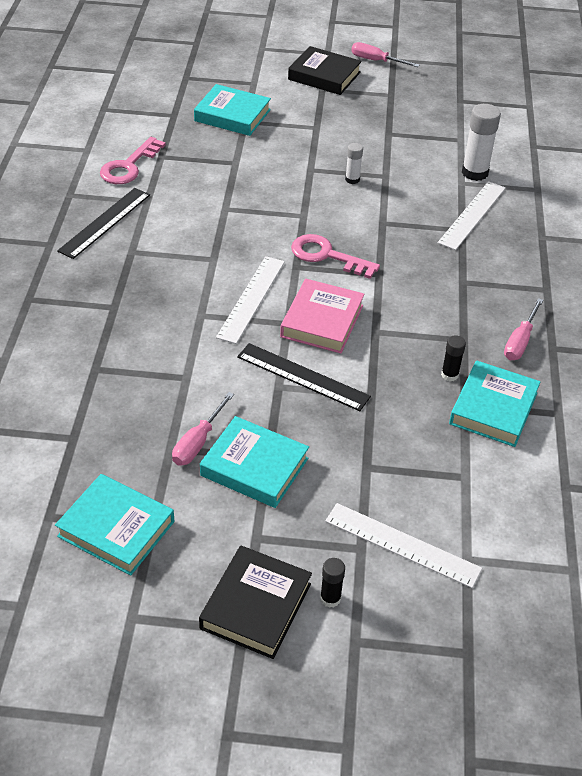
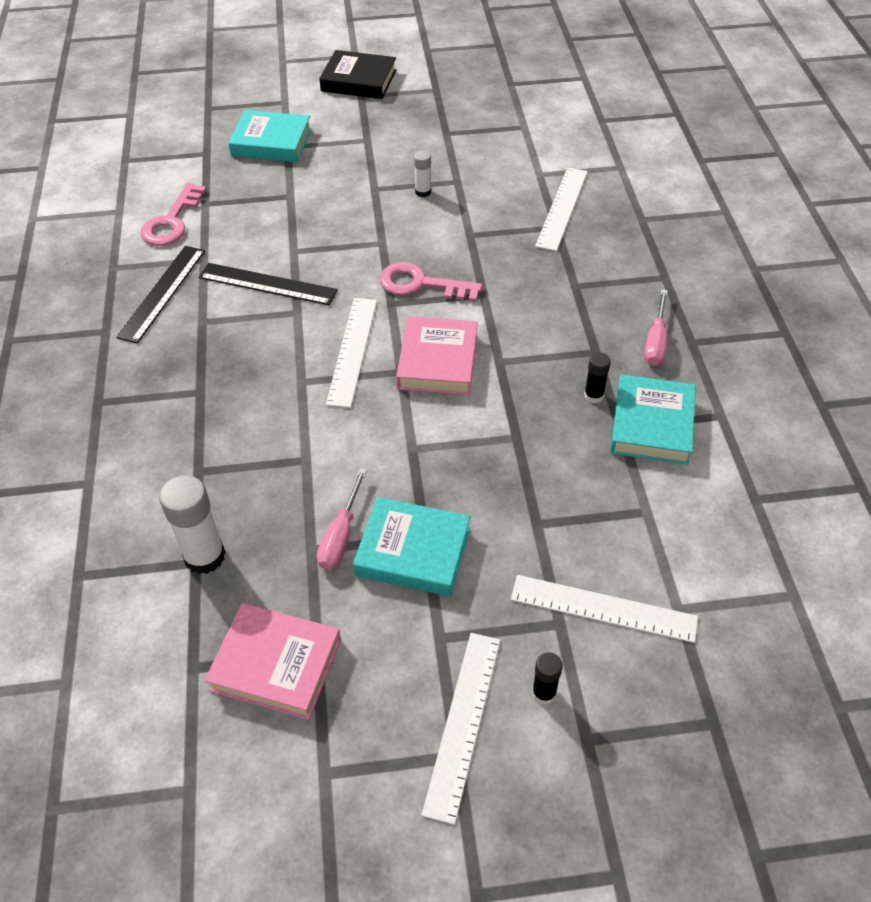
camera: 10 degrees left, 5 degrees up
(116, 529) = (276, 665): turquoise book -> pink book
(256, 606) = (463, 723): black book -> white ruler
(302, 377) = (435, 431): black ruler -> black ruler (267, 284)
(376, 61) = (409, 55): pink screwdriver -> none
(474, 173) = (550, 160): white glue stick -> white glue stick (204, 556)

